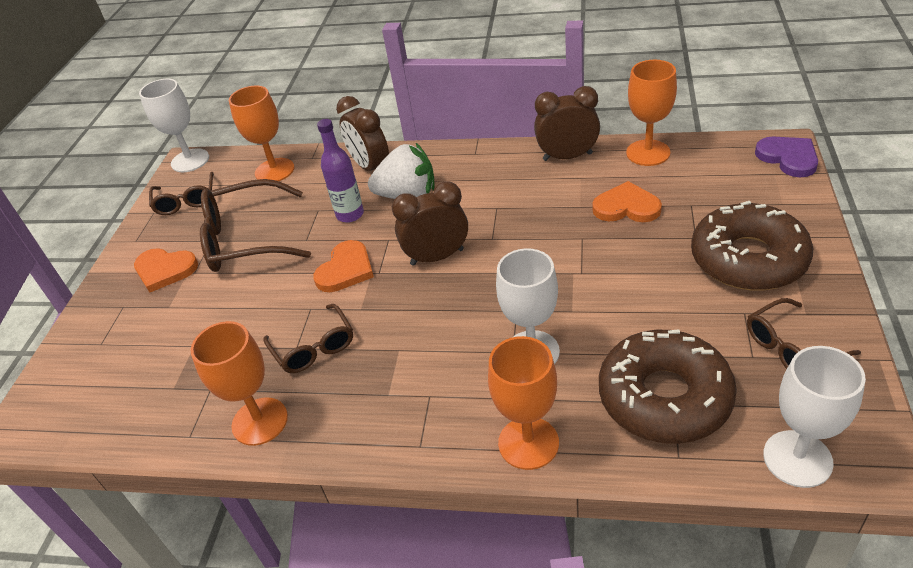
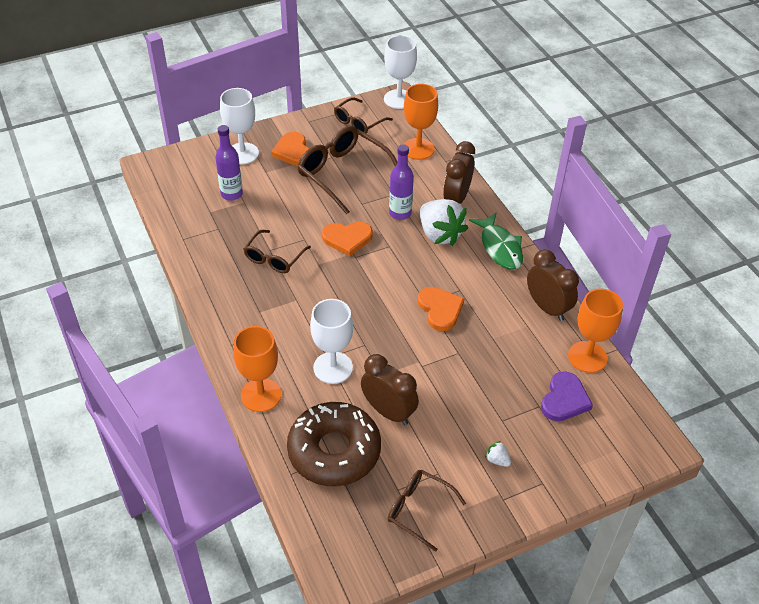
camera: 50 degrees right, 5 degrees up
(168, 353) = (231, 194): none -> purple bottle
(260, 421) = (208, 263): orange goblet -> none
(437, 257) = (388, 280): brown clock -> brown clock (388, 412)
(463, 161) = (500, 247): none -> green fish
(626, 207) = (510, 366): orange heart -> orange heart (440, 309)
(748, 259) = (497, 460): brown donut -> white strawberry
(788, 158) = (645, 454): purple heart -> purple heart (564, 399)
(797, 459) = (322, 536): white goblet -> white goblet (242, 153)

